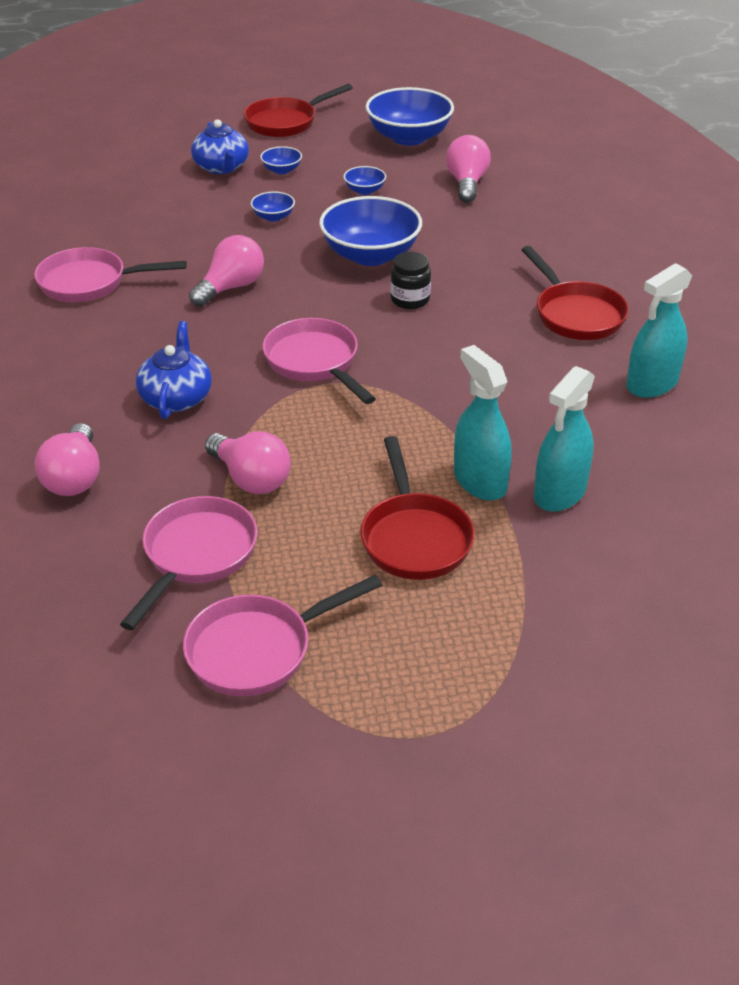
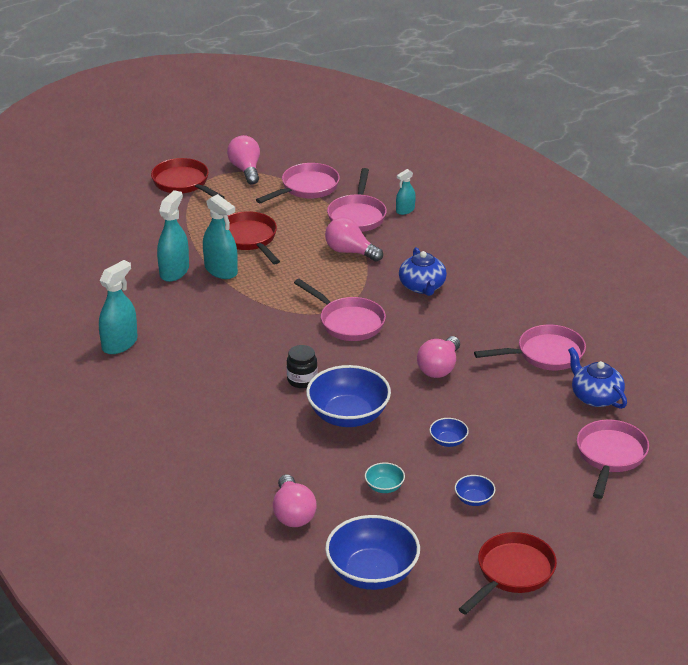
camera: 165 degrees right, 5 degrees down
(74, 478) = (447, 238): pink light bulb -> pink light bulb (246, 170)
(102, 552) = (405, 210): none -> turquoise spray bottle
(118, 182) = (610, 456): none -> pink pan
(221, 167) = (532, 493): blue teapot -> blue teapot (595, 397)
(364, 190) = (384, 487): blue bowl -> turquoise bowl
(576, 314) = (175, 388): red pan -> red pan (183, 183)

